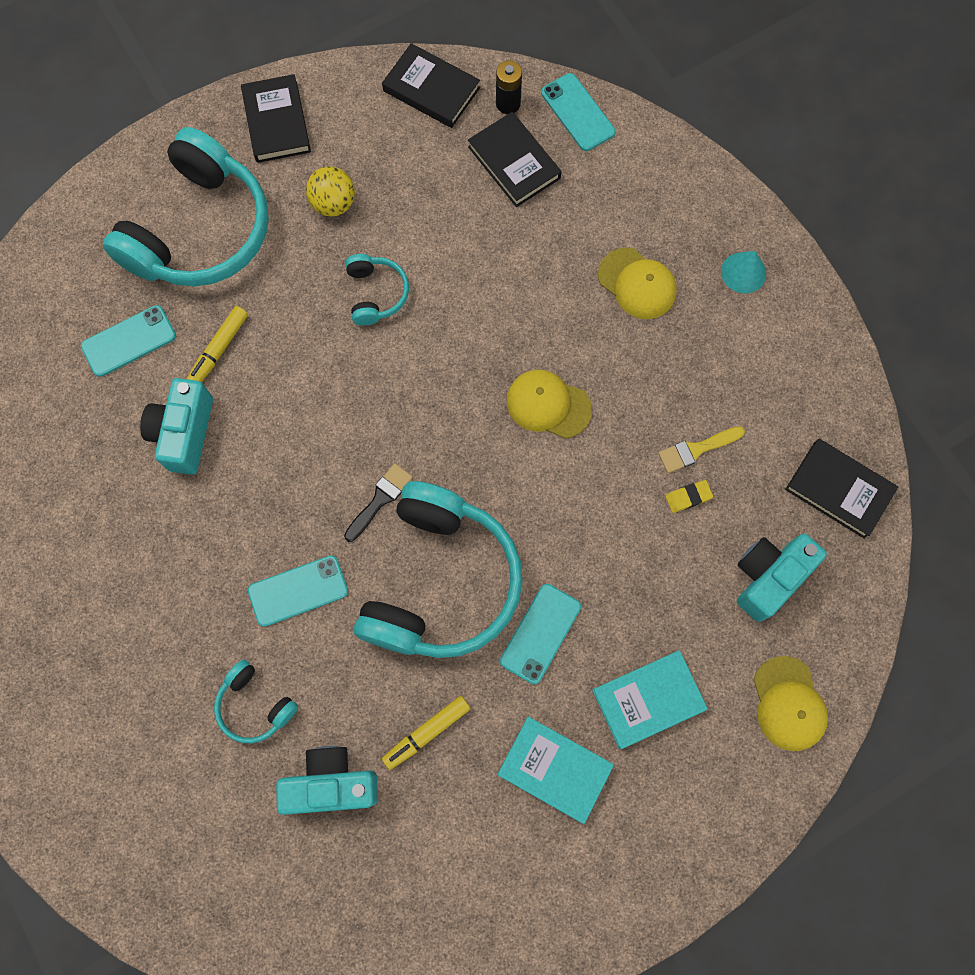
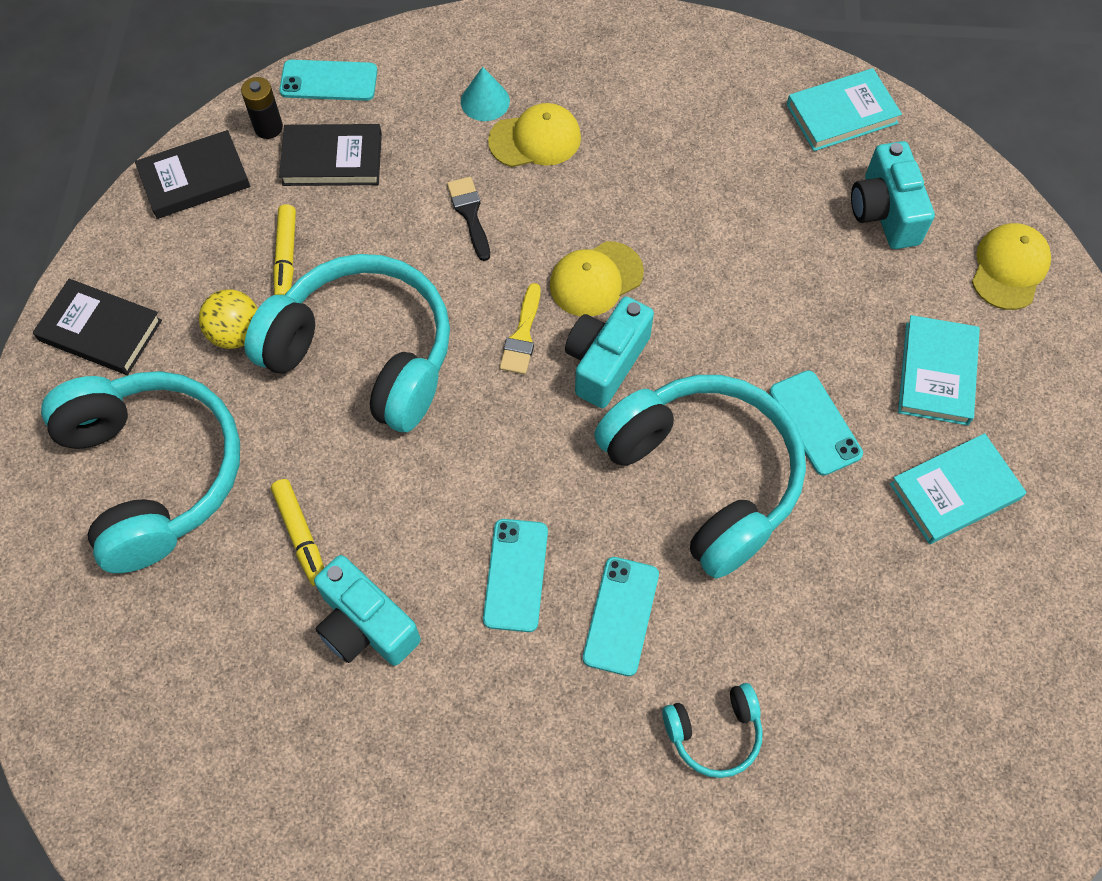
camera: 55 degrees left, 10 degrees down
(129, 341) = (215, 621): turquoise phone -> turquoise phone (515, 575)
(331, 783) = (844, 705): turquoise camera -> turquoise camera (605, 362)
(376, 294) = (364, 354): turquoise headphones -> turquoise headphones, size x2.23
(380, 499) = (581, 480): black brush -> black brush (470, 214)
(426, 732) = (848, 583): yellow marker -> yellow marker (286, 257)
(688, 497) = (768, 226): yellow eraser -> none
(696, 450) = (728, 192): yellow brush -> yellow brush (522, 335)
(743, 272) = (590, 57): turquoise cone -> turquoise cone (485, 101)
(788, 704) = (1009, 268): yellow cap -> yellow cap turned 90 degrees counterclockwise
(839, 489) = (841, 114): black book -> turquoise book

